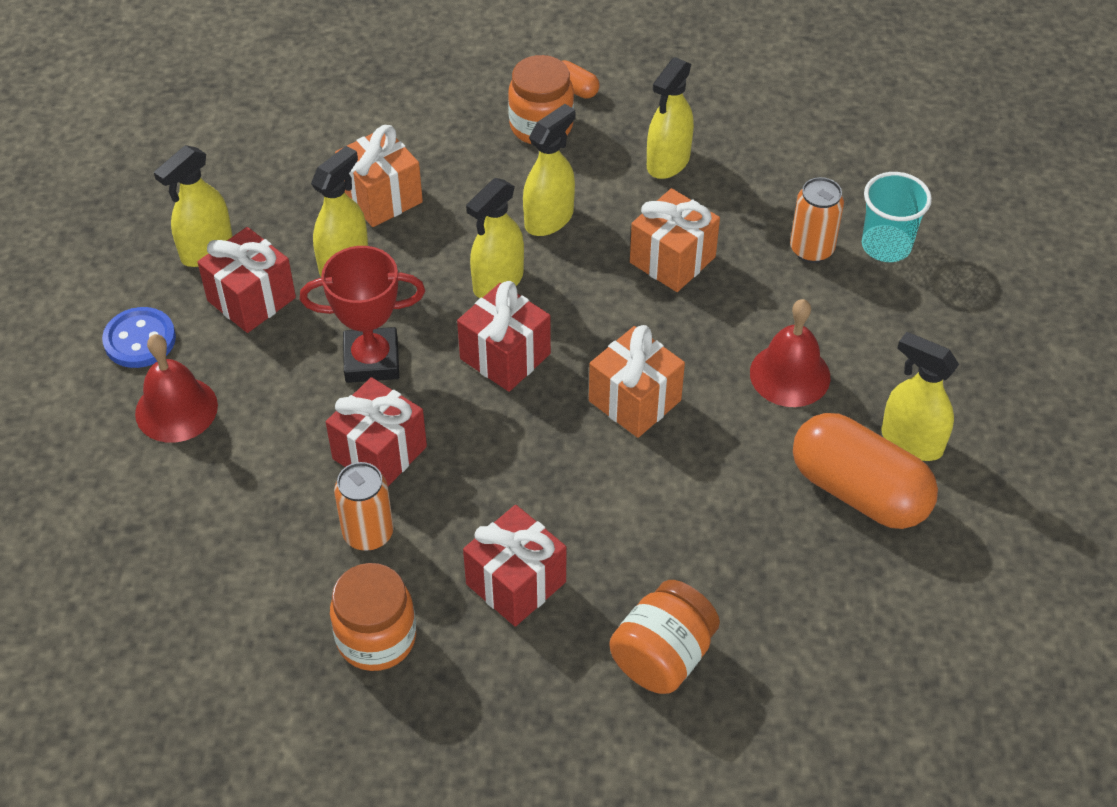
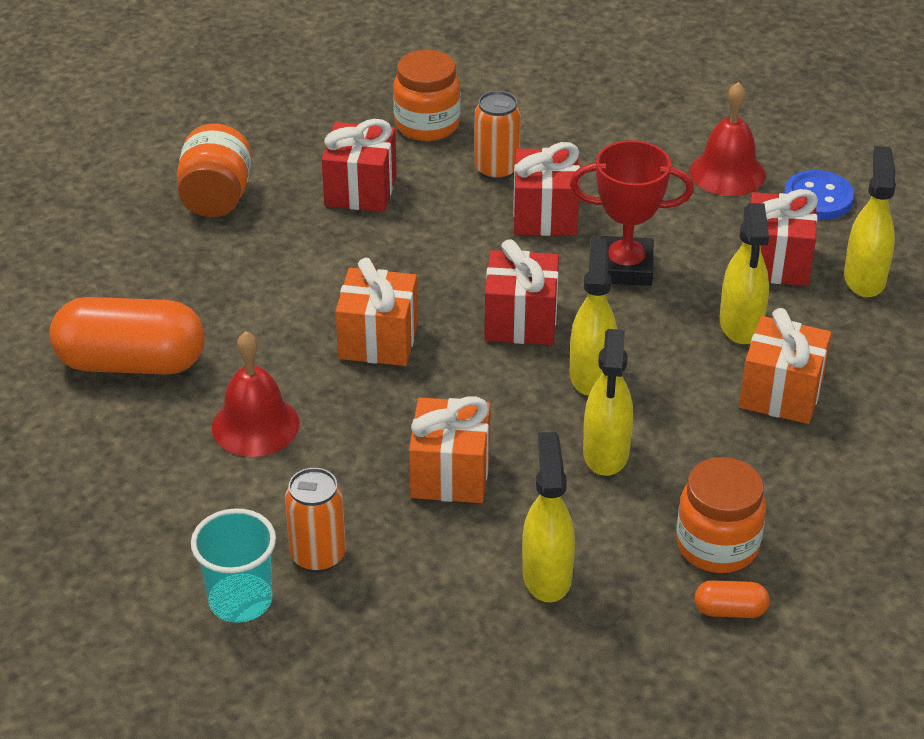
camera: 145 degrees right, 10 degrees down
(371, 360) = (625, 268): red trophy -> red trophy turned 45 degrees clockwise
(911, 441) = (106, 422): yellow spray bottle -> none

